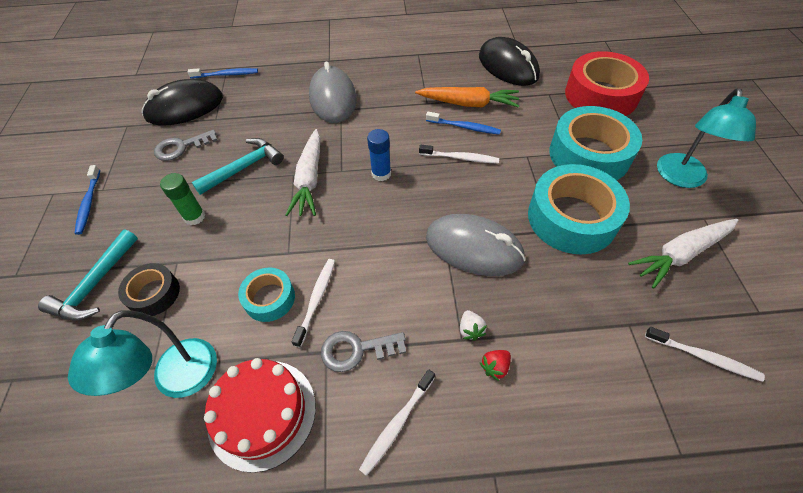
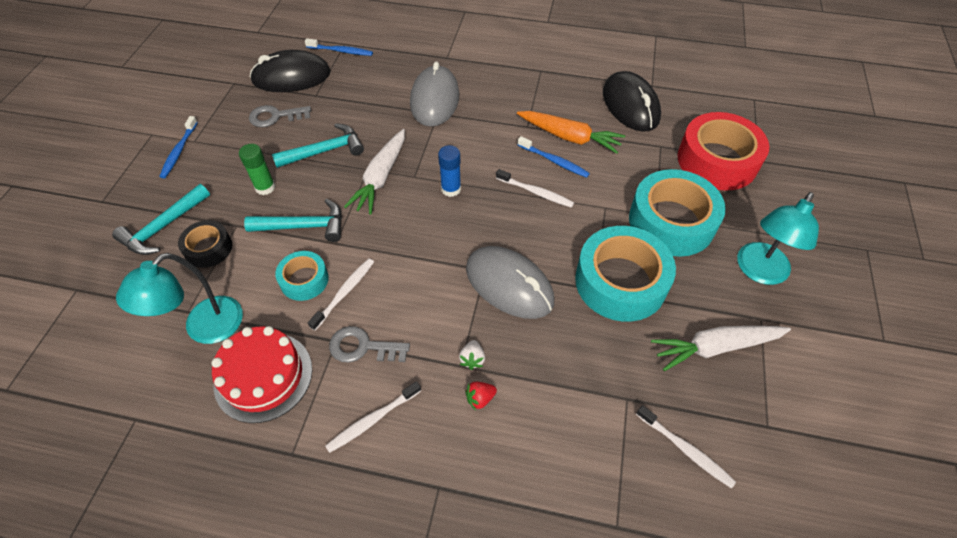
camera: 15 degrees right, 0 degrees up
(249, 245) = (304, 226): none -> turquoise hammer

